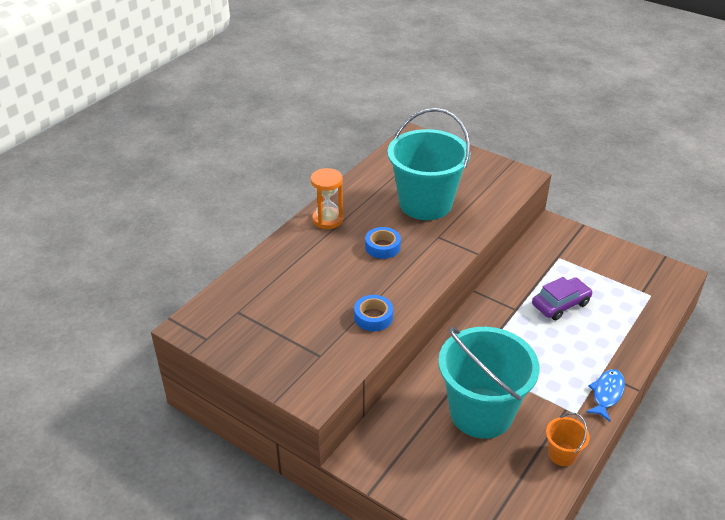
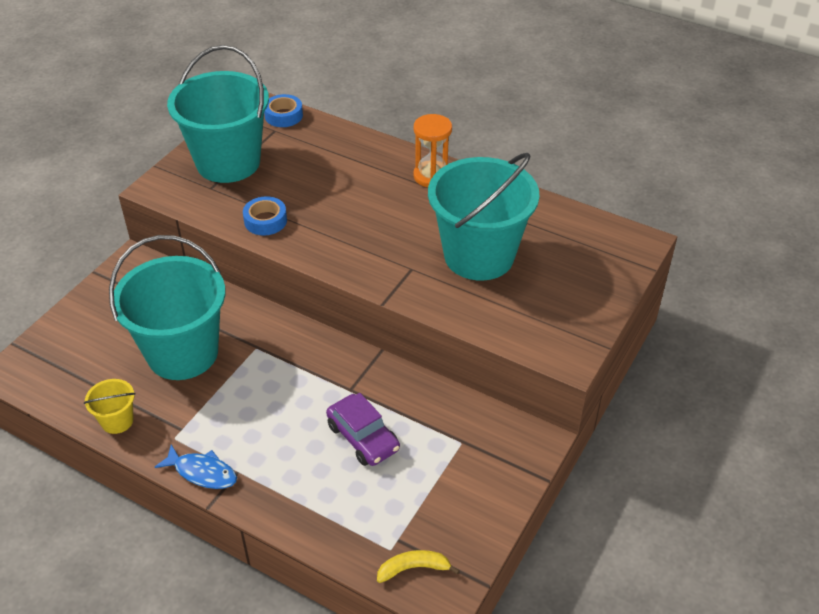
camera: 85 degrees right, 5 degrees up
(282, 344) = (228, 162): none -> turquoise bucket
(382, 247) = (386, 222): blue tape -> blue tape (283, 115)
(562, 454) = (117, 421): orange bucket -> yellow bucket
(662, 286) = (413, 568): none -> yellow banana

